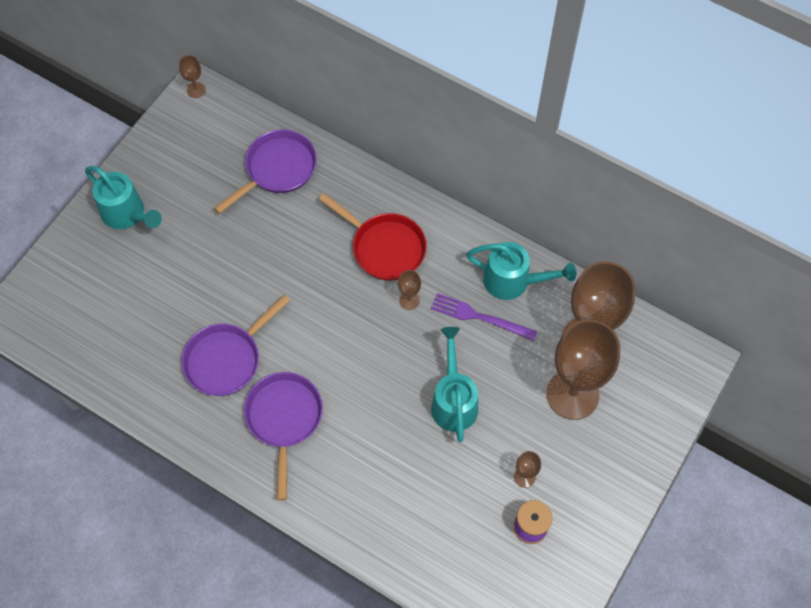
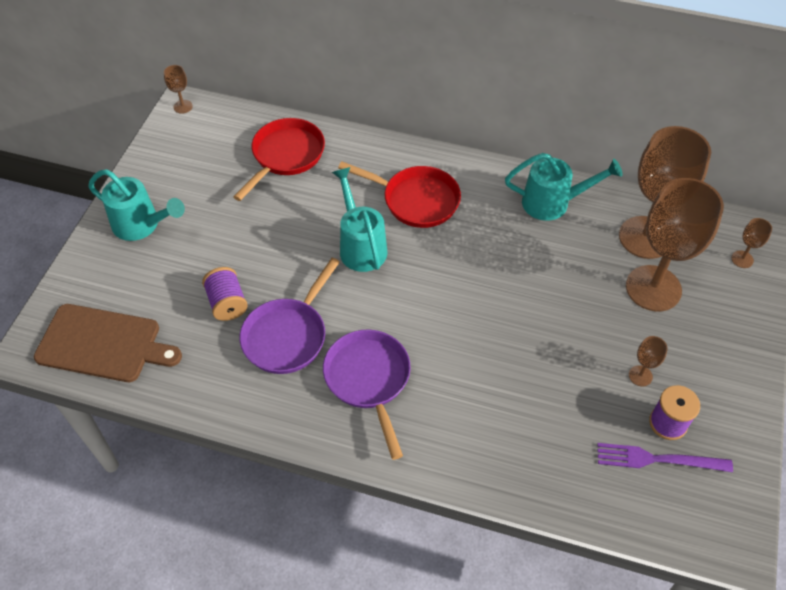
camera: 15 degrees left, 10 degrees down
(68, 327) = (103, 344): none -> brown cutting board
(183, 313) = (227, 303): none -> purple spool
(277, 169) = (285, 156): purple pan -> red pan
(409, 300) = (458, 240): brown goblet -> brown goblet (742, 259)
(454, 401) = (539, 321): turquoise watering can -> turquoise watering can (361, 246)
(479, 317) = (533, 240): purple fork -> purple fork (658, 459)

